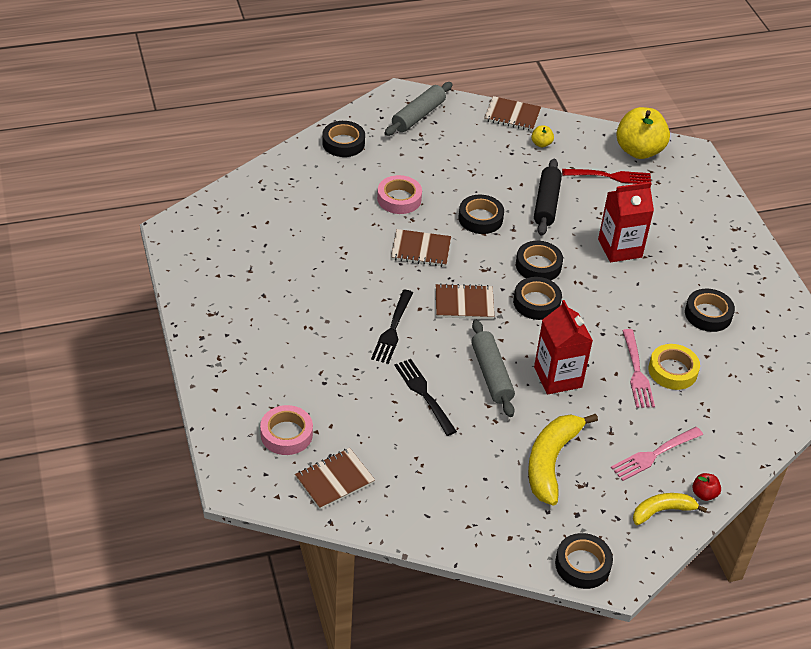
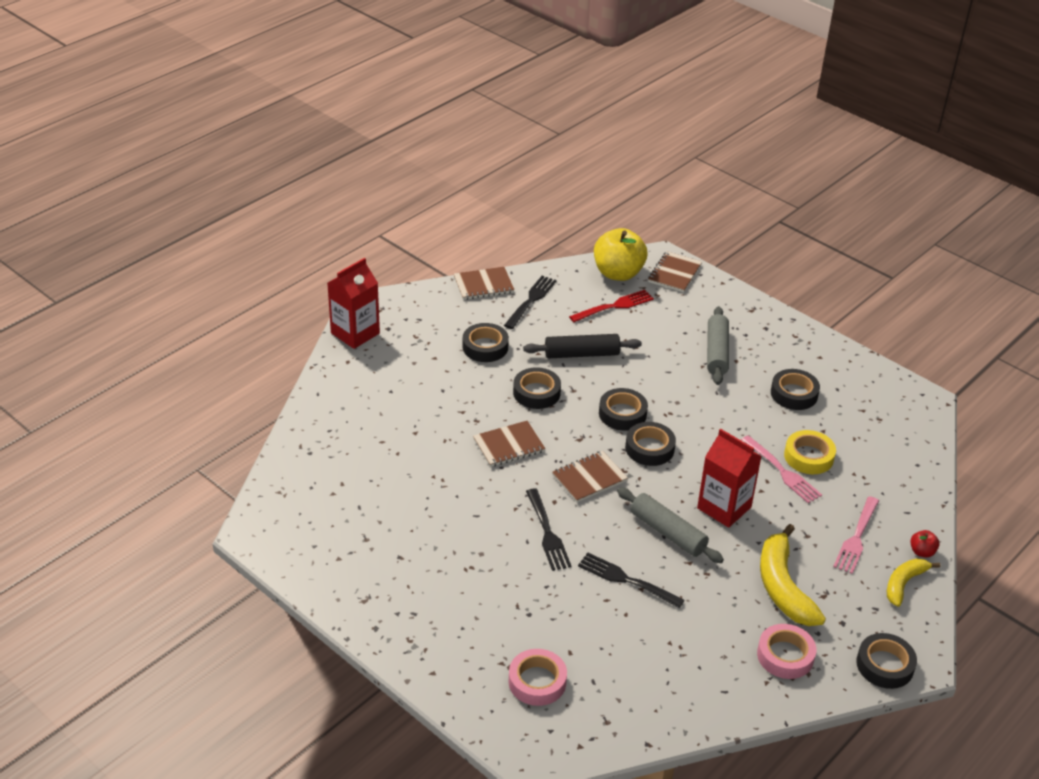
camera: 30 degrees left, 5 degrees down
(334, 480) = (617, 702): brown notebook -> brown notebook (674, 273)
(343, 143) = (350, 375): black tape -> black tape (485, 347)
(399, 199) = (448, 406): pink tape -> pink tape (785, 656)
(418, 115) = (398, 319): grey rolling pin -> grey rolling pin (716, 352)
(541, 144) = (531, 301): yellow apple -> black fork
(546, 203) = (582, 354): black rolling pin -> black rolling pin turned 75 degrees counterclockwise
(620, 248) = (676, 367): red carton -> red carton (355, 333)

